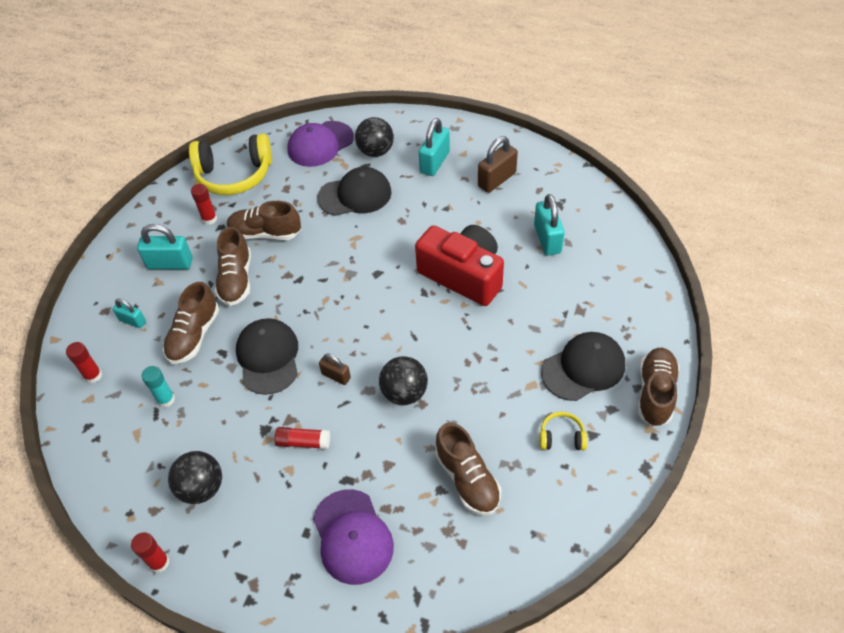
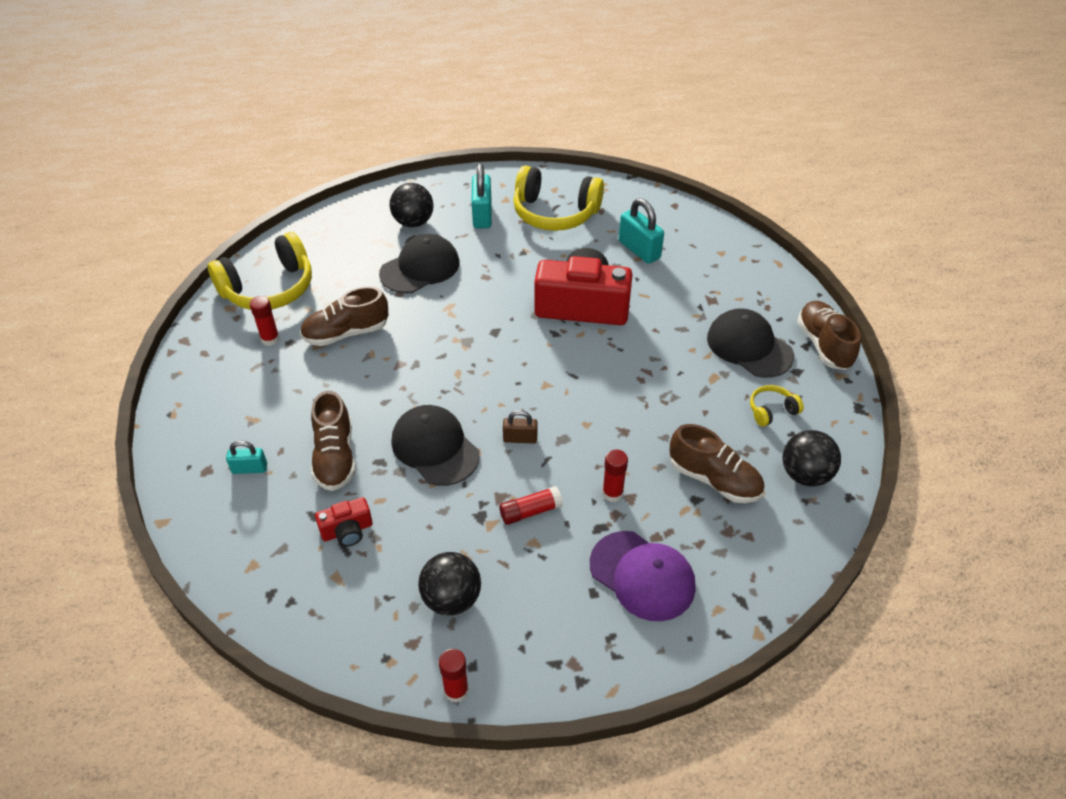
camera: 30 degrees left, 5 degrees down
(93, 376) = (240, 540): red glue stick -> red glue stick (612, 493)
(166, 399) = (347, 531): turquoise glue stick -> red camera
(170, 263) = (254, 397): turquoise padlock -> none
(236, 279) = (345, 387): brown shoe -> none
(320, 144) = (347, 232): purple cap -> none
(404, 393) = (600, 428): black ball -> black ball (805, 475)
(496, 179) = (555, 213): brown padlock -> yellow headphones
(583, 368) = (749, 346): black cap -> black cap turned 75 degrees counterclockwise

